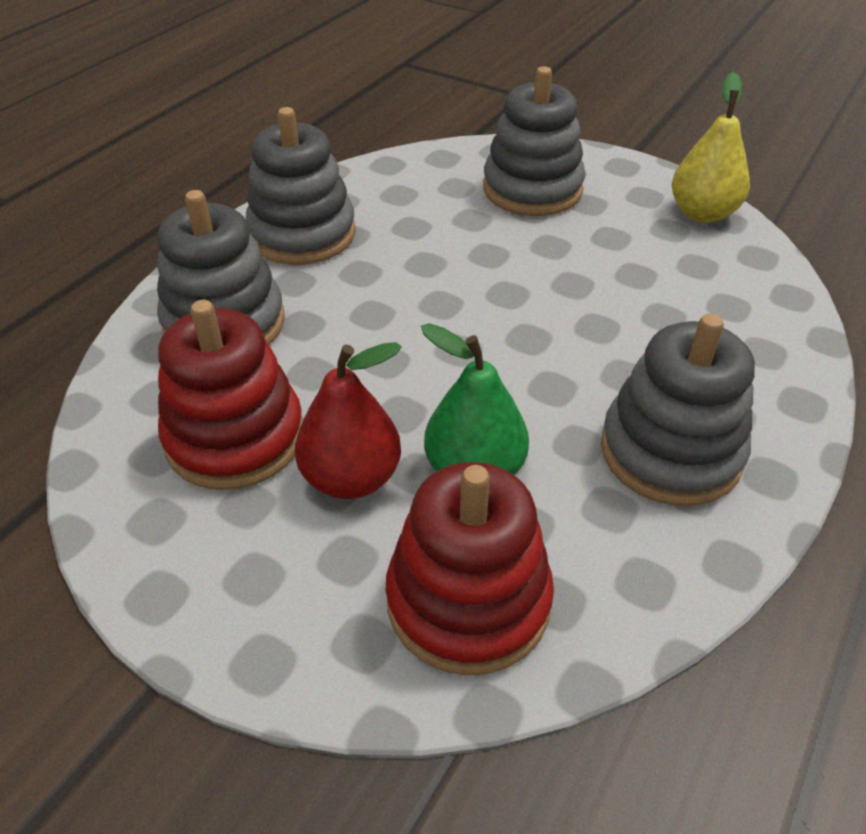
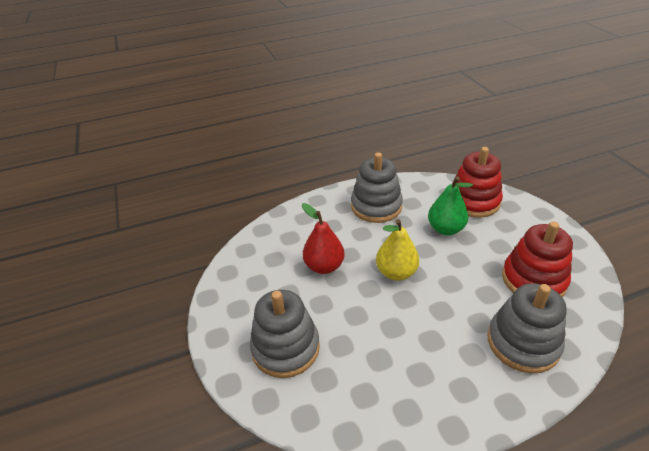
camera: 140 degrees left, 5 degrees down
(302, 234) = (449, 391): grey stacking toy -> none
(351, 478) = (491, 245): red pear -> red pear (324, 266)
(702, 213) = (231, 282): yellow pear -> yellow pear (396, 272)

